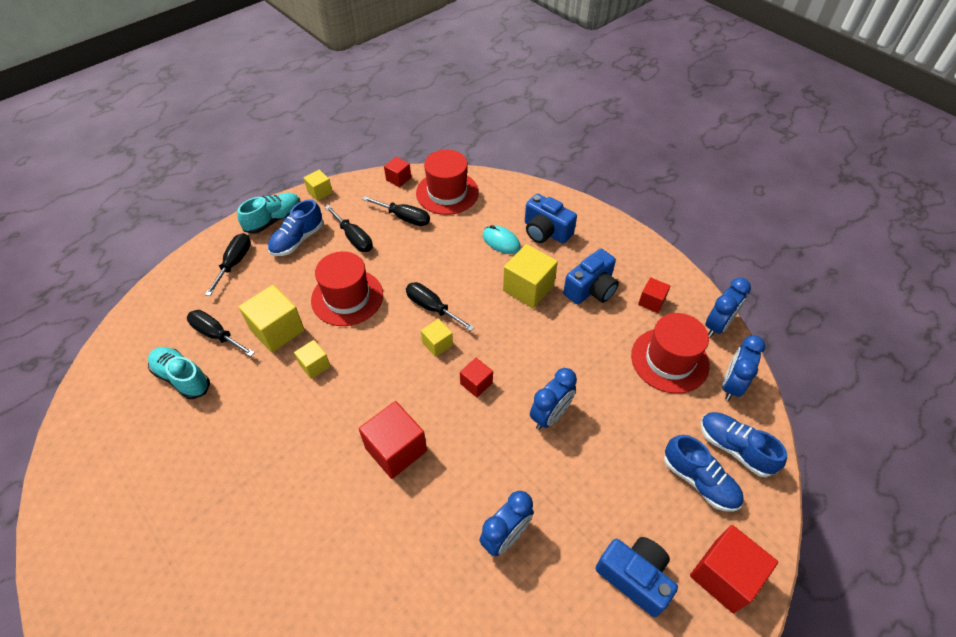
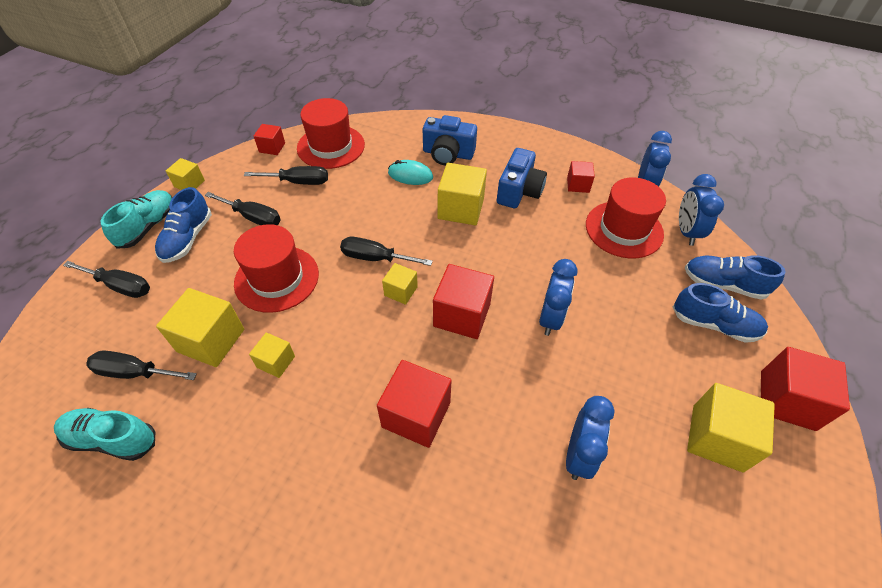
camera: 25 degrees left, 0 degrees up
(235, 263) = (120, 286): black screwdriver -> black screwdriver turned 120 degrees clockwise
(476, 383) = (462, 315): red cube -> red cube, size x1.79
(634, 577) = (717, 438): blue camera -> yellow cube

